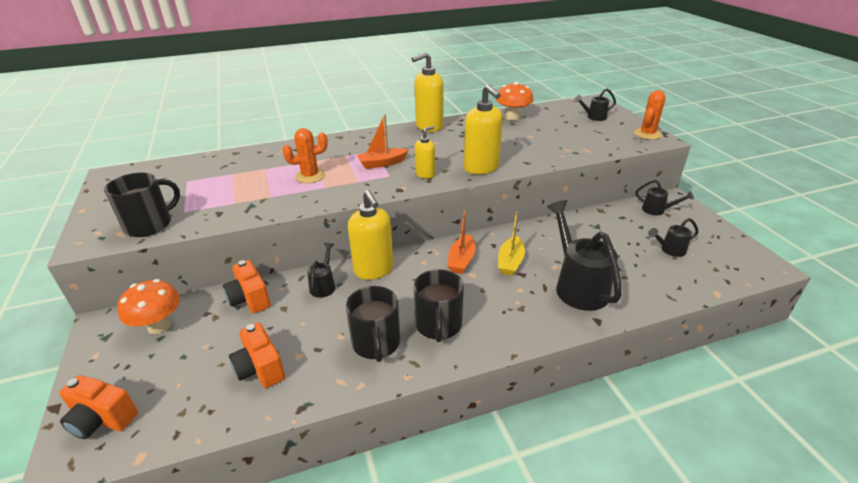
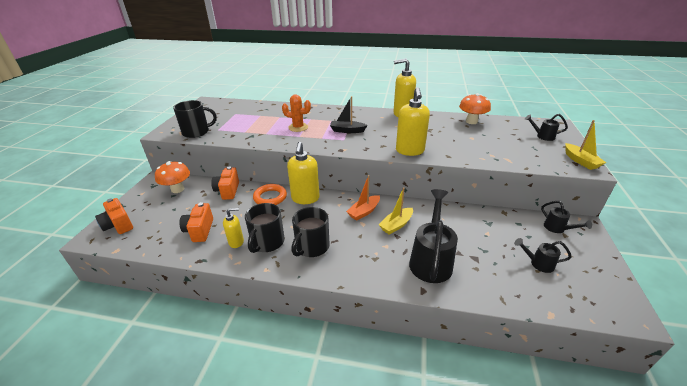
camera: 30 degrees right, 0 degrees up
(324, 285) = (270, 197): black watering can -> orange ring
(382, 163) = (347, 130): orange boat -> black boat
(425, 174) = (367, 145): yellow soap dispenser -> yellow soap dispenser (236, 242)
(647, 134) = (580, 161): orange cactus -> yellow boat

